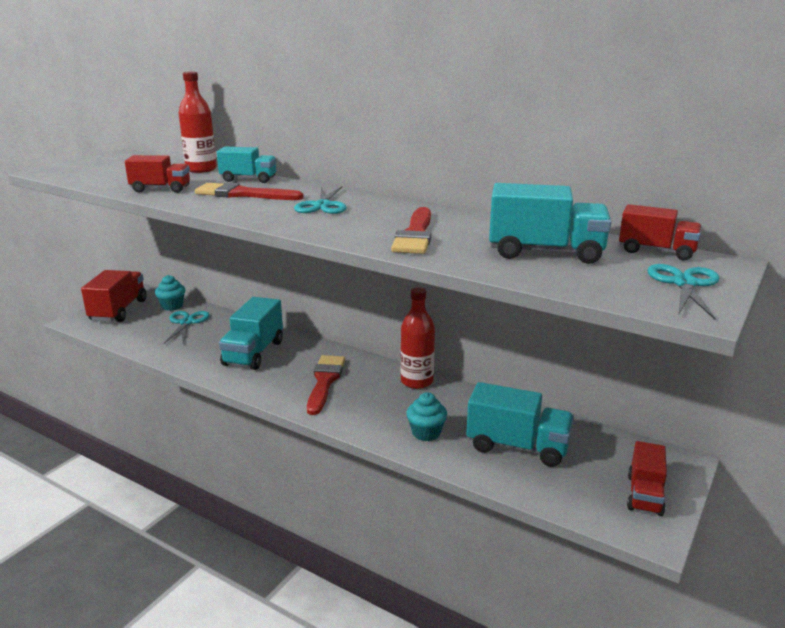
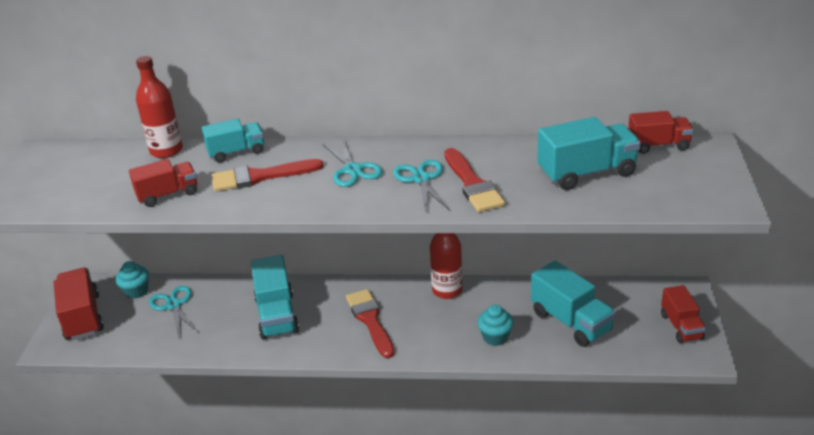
camera: 25 degrees left, 10 degrees up
(517, 446) = (570, 322): turquoise truck -> turquoise truck turned 60 degrees clockwise
(684, 283) = (703, 176): turquoise scissors -> turquoise scissors (421, 179)

